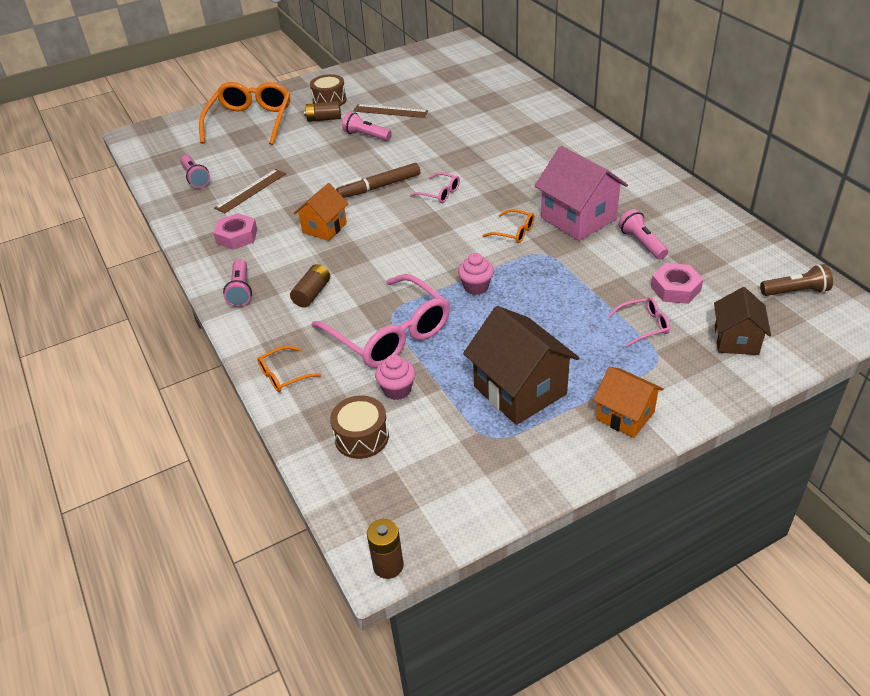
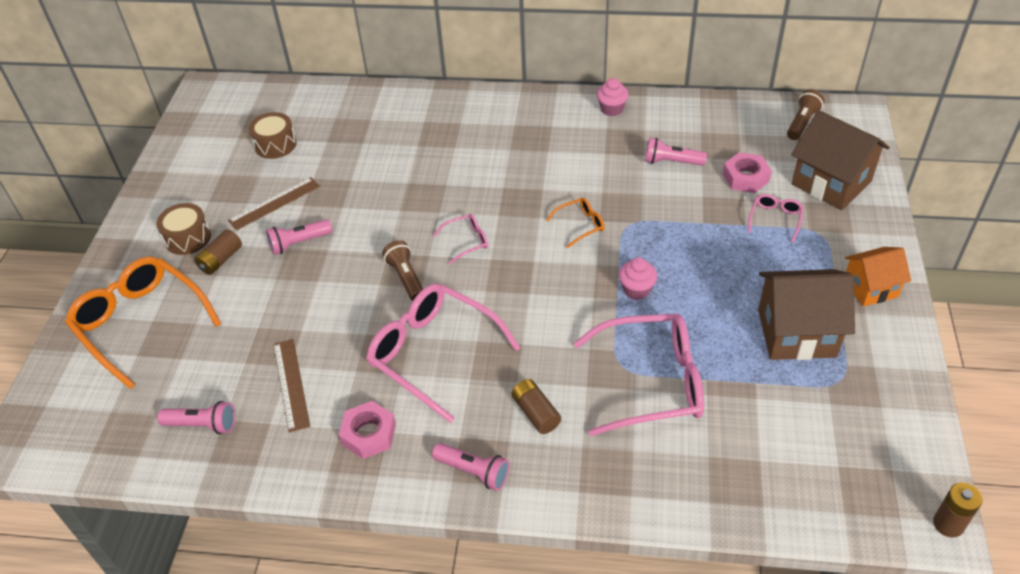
camera: 55 degrees left, 5 degrees up
(283, 375) = (646, 494): orange glasses -> none
(324, 228) = (432, 353): orange house -> pink glasses
(361, 437) = (779, 470): brown drum -> brown drum (275, 144)
(379, 187) = (406, 278): brown marker -> brown flashlight
(397, 390) = (735, 414): pink cupcake -> pink cupcake (611, 109)
(578, 218) = (601, 177): pink house -> none
(736, 340) = (831, 183): brown house -> brown house, size x1.62

